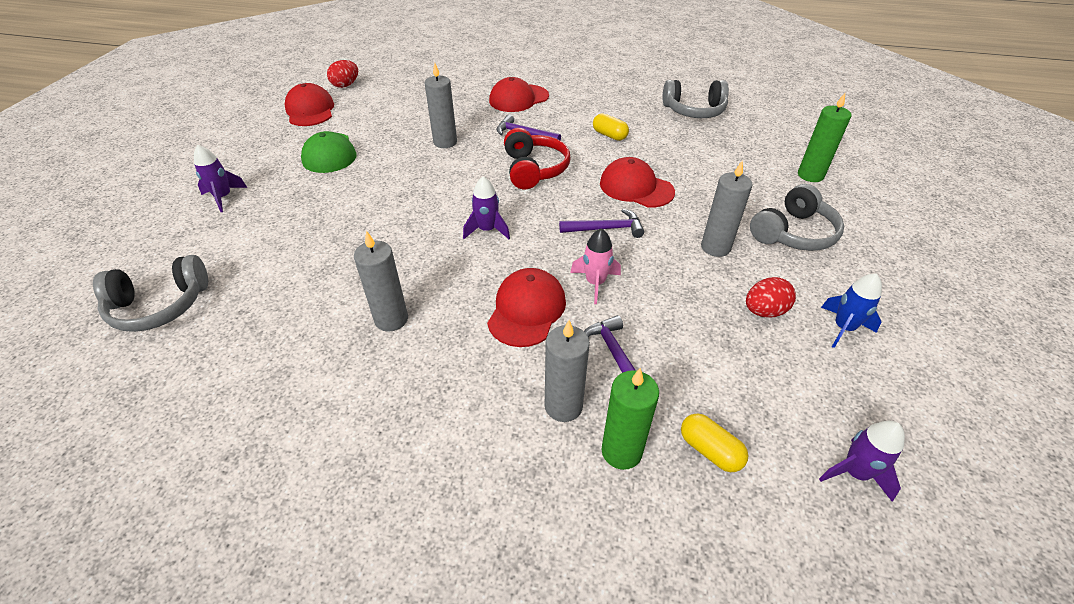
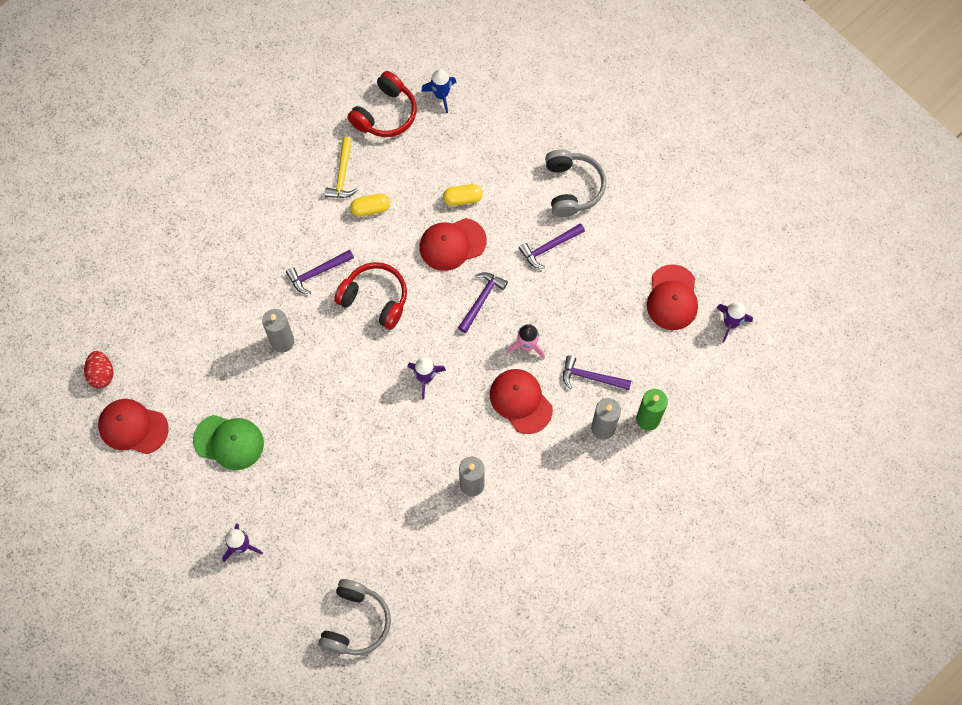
camera: 55 degrees left, 25 degrees up
(518, 98) = (252, 237): red cap -> red cap (672, 298)
(619, 113) = (342, 174): none -> yellow hammer
(694, 111) = (385, 113): grey headphones -> red headphones
(710, 450) = (676, 377): yellow capsule -> yellow capsule (462, 198)
(715, 247) = (549, 247): grey candle -> purple hammer
(764, 311) = (617, 269): red egg -> none
(810, 175) = (528, 115): green candle -> none
(843, 328) = (658, 239): blue rocket -> blue rocket (441, 95)

